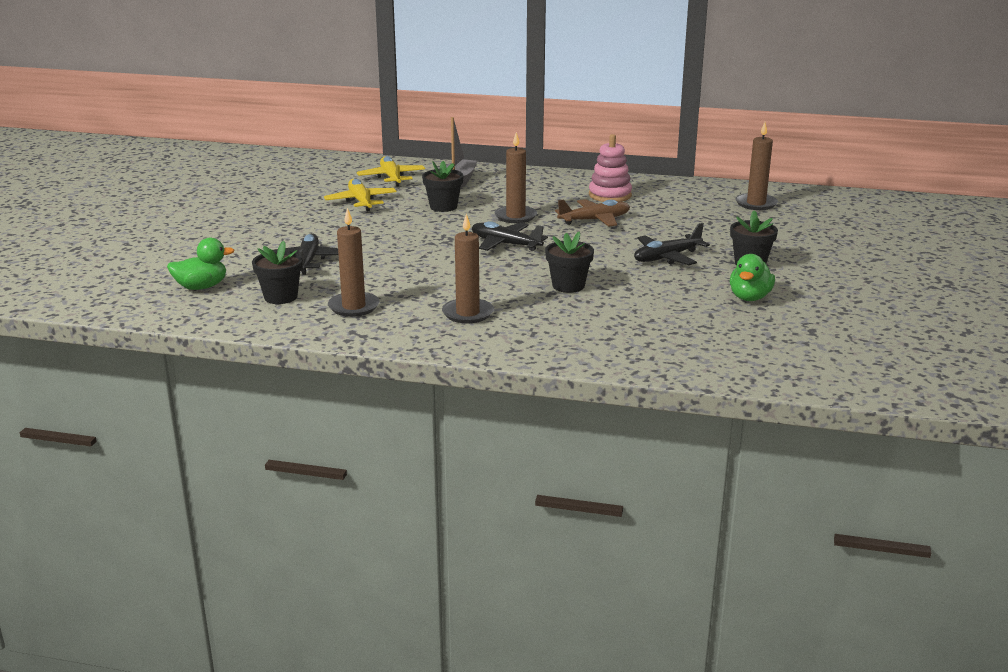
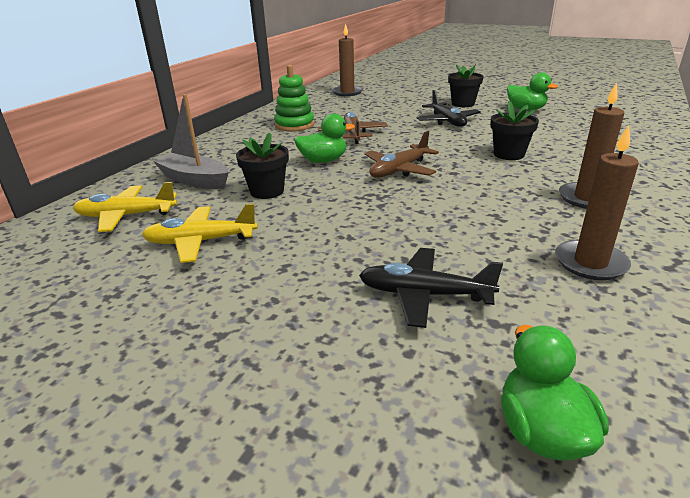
camera: 75 degrees left, 5 degrees up
(281, 297) = (571, 325): black flower pot -> none
(505, 244) = (399, 170): black plane -> brown plane
(515, 216) = (323, 161): brown candle -> green duck
(610, 195) = (294, 125): pink stacking toy -> green stacking toy

